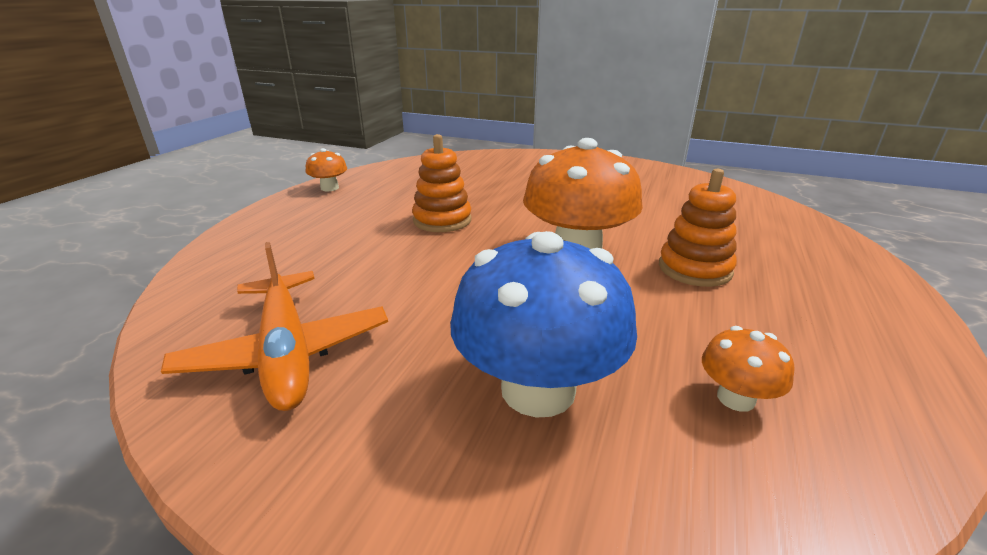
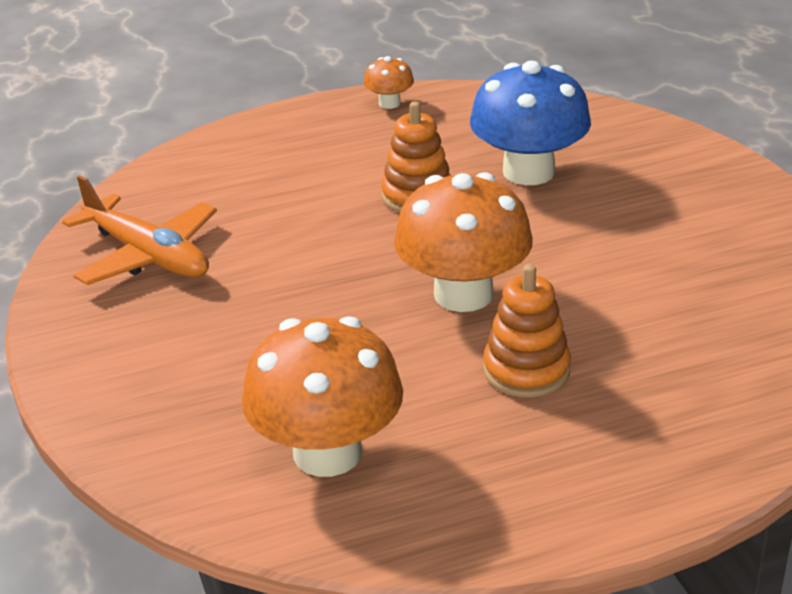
camera: 50 degrees right, 5 degrees up
(286, 352) = (147, 255): orange plane -> orange plane turned 75 degrees counterclockwise
(538, 389) = (232, 367): blue mushroom -> blue mushroom (528, 172)
(735, 398) = (327, 453): orange mushroom -> orange mushroom, size x2.14

